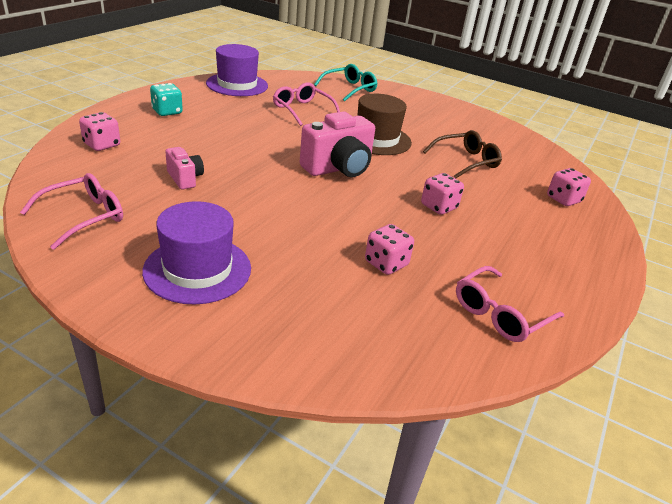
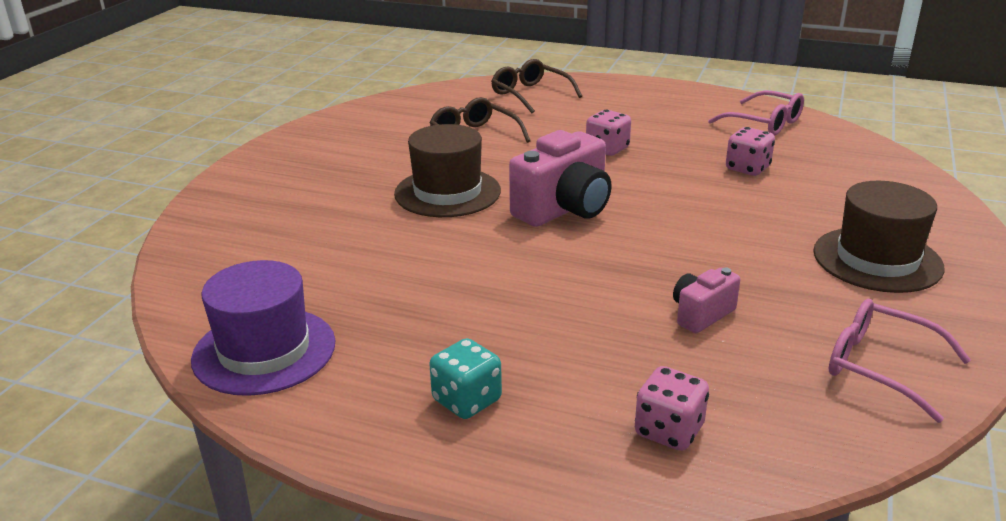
camera: 95 degrees left, 5 degrees down
(197, 269) = (877, 259): purple hat -> brown hat
(302, 110) = (369, 260): pink glasses -> none
(338, 168) = (564, 209): pink camera -> pink camera turned 90 degrees clockwise
(349, 89) = (236, 230): turquoise glasses -> none
(563, 199) = (530, 95): pink dice -> brown glasses

